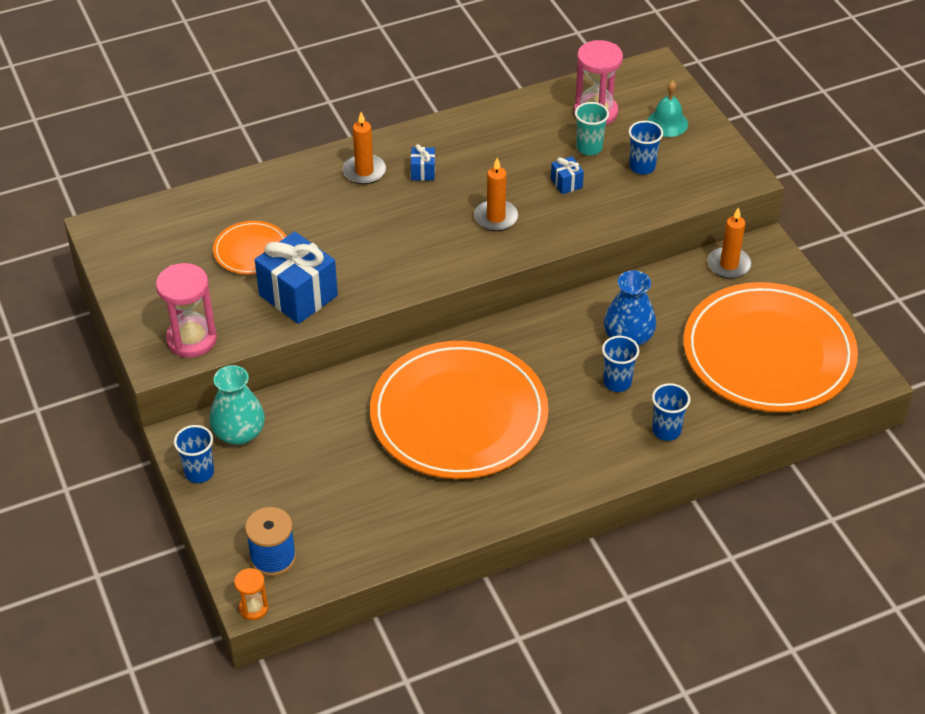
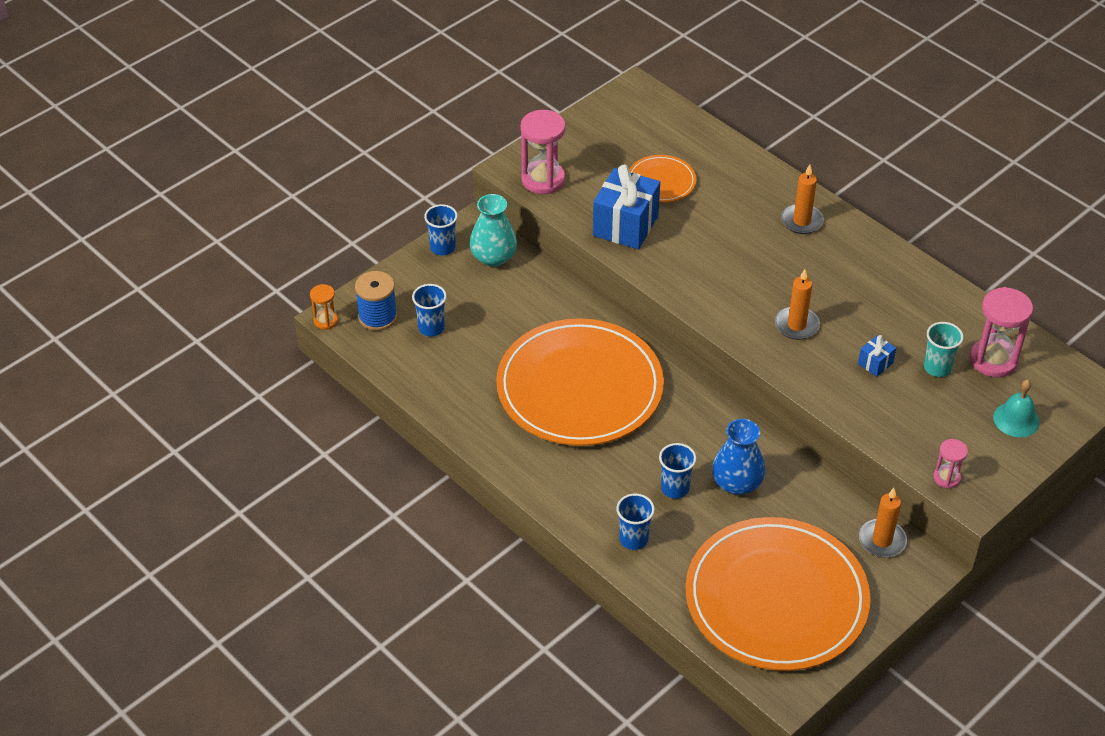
camera: 70 degrees right, 0 degrees up
(423, 172) = (826, 259): blue gift -> none
(642, 167) = (936, 414): blue cup -> blue cup (431, 328)
(714, 184) = (946, 478): none -> pink hourglass

